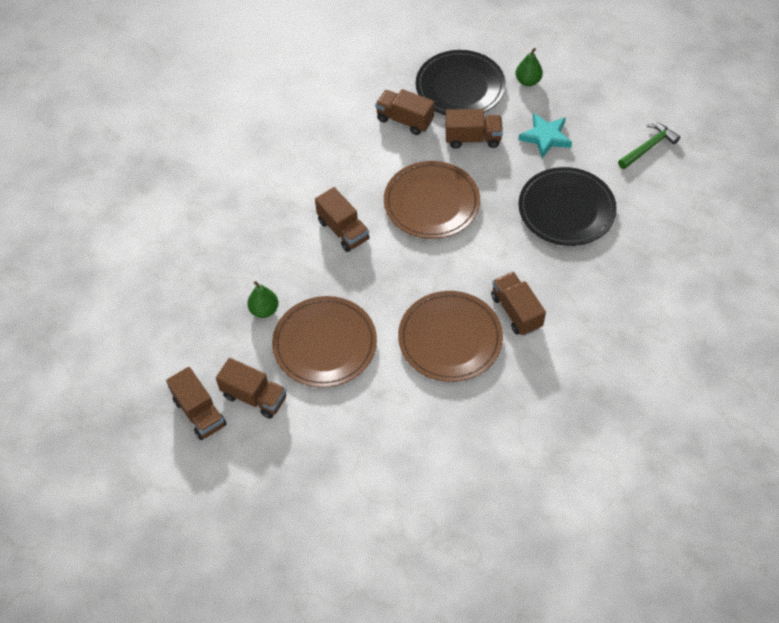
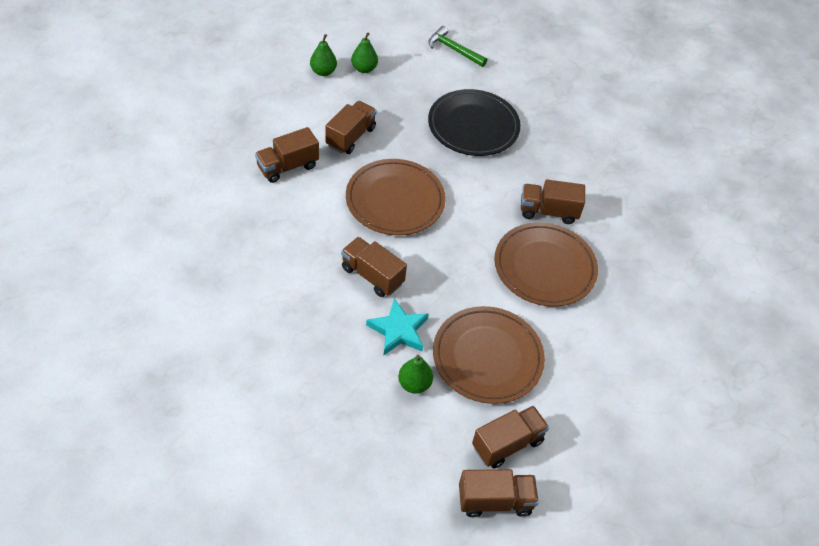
camera: 65 degrees left, 5 degrees down
(343, 230) = (372, 275): brown truck -> brown truck turned 135 degrees counterclockwise
(460, 87) = (287, 113): black plate -> none
(545, 137) = (391, 95): turquoise star -> turquoise star (398, 330)
(559, 103) = (364, 69): none -> green pear
(648, 147) = (453, 49): green hammer -> green hammer turned 45 degrees counterclockwise

